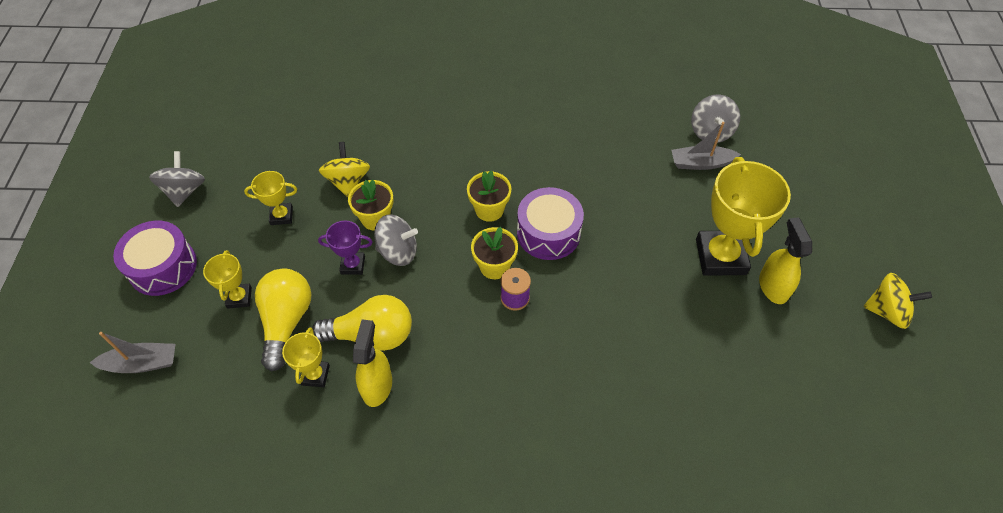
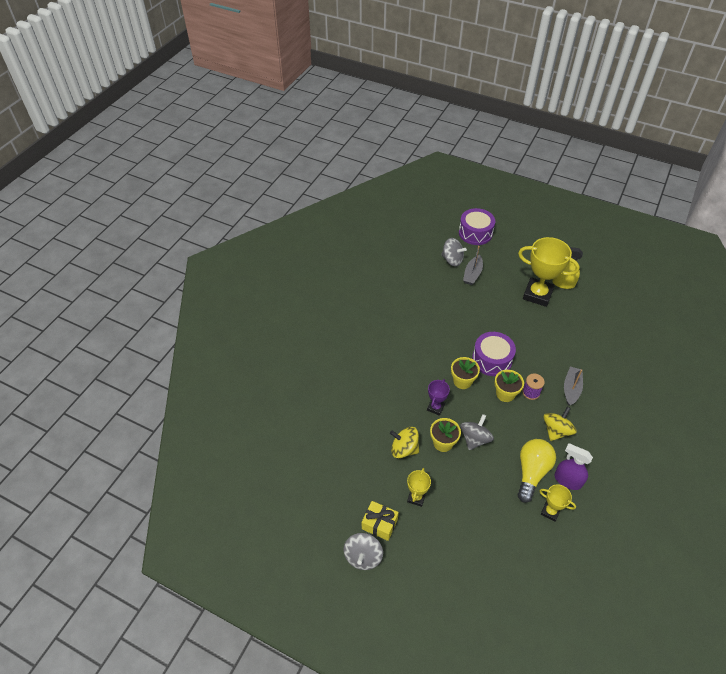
camera: 65 degrees left, 5 degrees down
(142, 363) = (508, 617): grey boat -> grey boat (571, 389)
(163, 267) = (430, 586): purple drum -> purple drum (475, 233)
(184, 191) = (363, 556): grey spinning top -> grey spinning top turned 105 degrees counterclockwise
(232, 192) = (379, 524): none -> yellow gift
(239, 298) = (476, 541): yellow trophy -> none
(286, 321) = (505, 517): yellow light bulb -> none
(353, 265) = (475, 467): purple trophy -> purple trophy (435, 407)
(377, 385) = (567, 480): yellow spray bottle -> purple spray bottle
(887, 311) = (591, 251): yellow spinning top -> yellow spinning top (556, 431)

